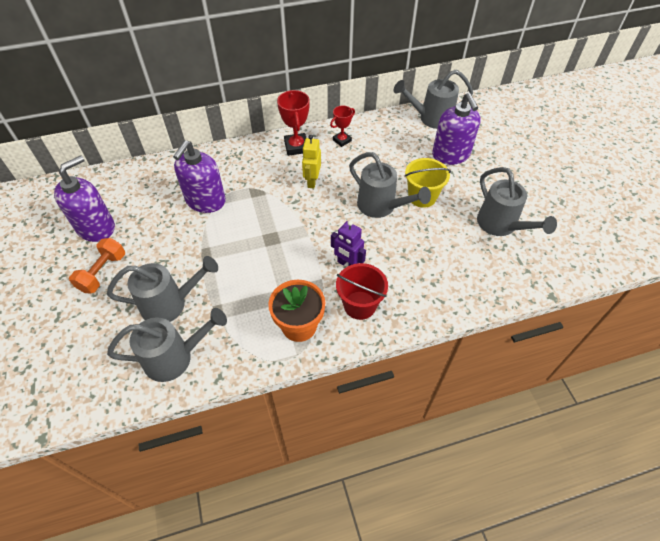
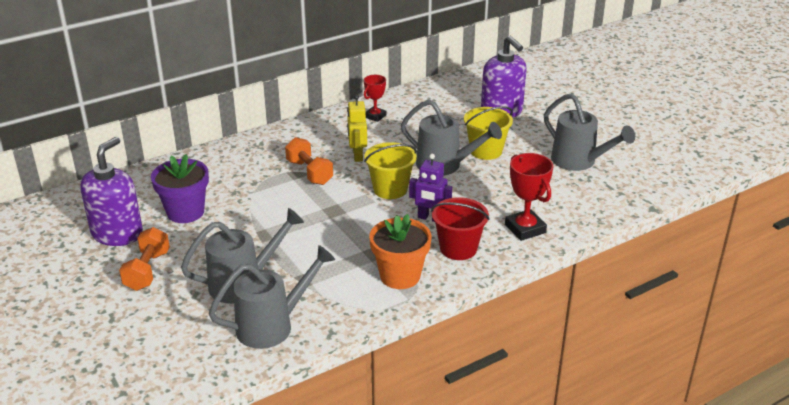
camera: 15 degrees left, 20 degrees down
(155, 215) = (185, 212): none -> purple flower pot
(205, 201) = (240, 190): purple soap dispenser -> none
(266, 192) = (309, 172): none -> orange dumbbell
(296, 147) = (325, 129): red trophy -> red trophy (525, 229)
(326, 224) = (390, 189): none -> yellow bucket
(431, 118) = (466, 84): grey watering can -> none

